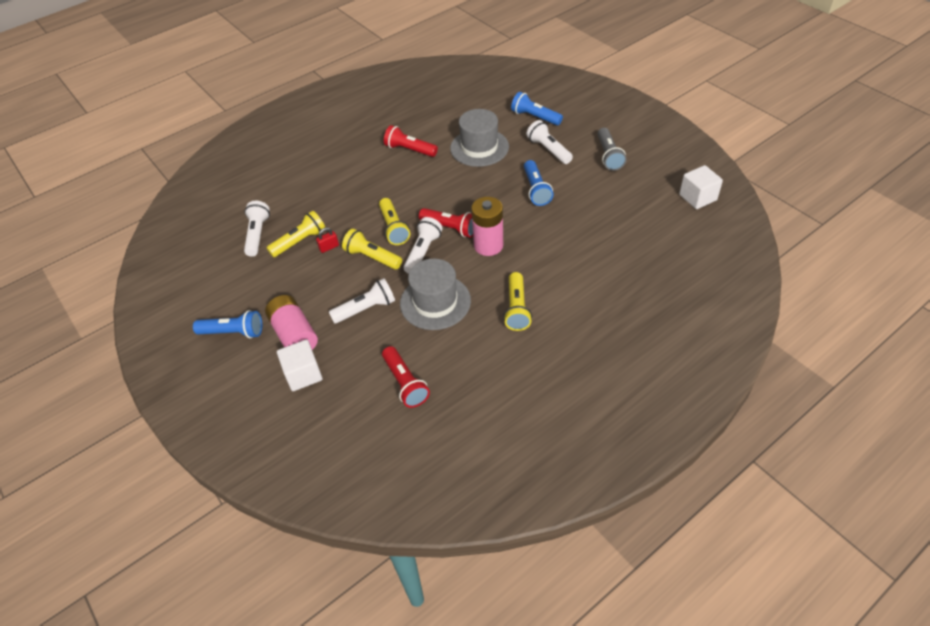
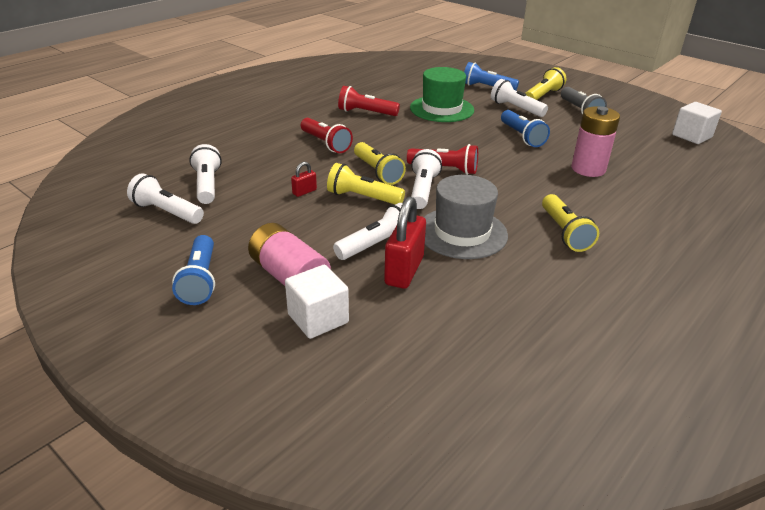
camera: 15 degrees left, 15 degrees down
(222, 262) = (166, 212): none -> white flashlight
(233, 332) = (200, 280): blue flashlight -> blue flashlight turned 90 degrees clockwise
(300, 241) = (265, 188): yellow flashlight -> yellow flashlight (543, 95)
(377, 337) = (404, 271): none -> red padlock
(405, 383) = (466, 316): red flashlight -> red flashlight (326, 143)
(479, 147) = (441, 109): grey hat -> green hat
(488, 245) = (497, 181): pink battery -> pink battery (588, 169)

